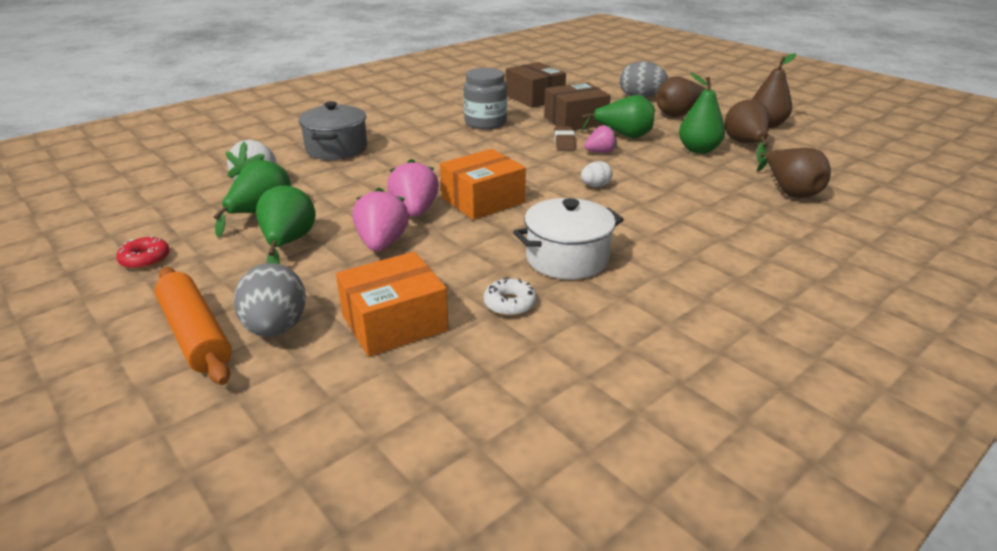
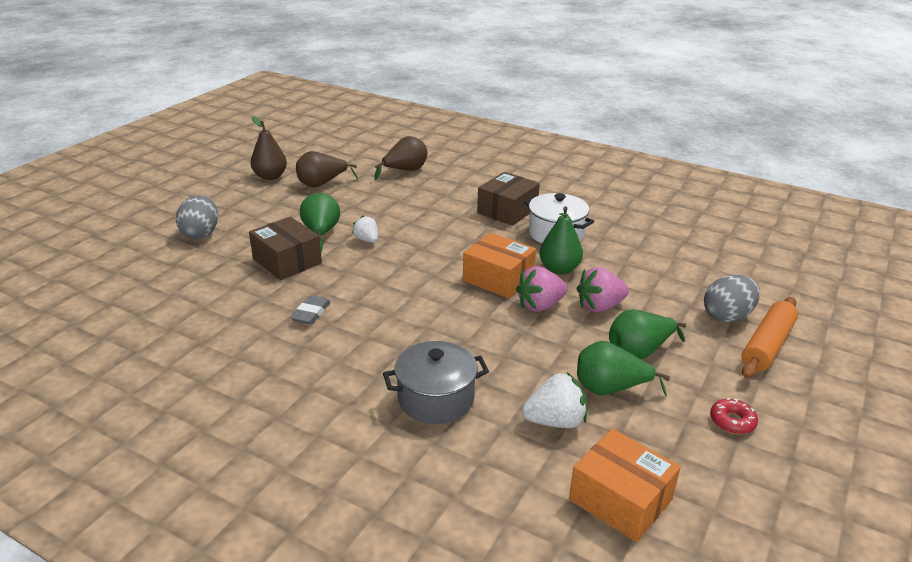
camera: 110 degrees left, 0 degrees up
(394, 322) = (677, 276): orange box -> orange box (620, 499)
(485, 123) = (311, 313): grey jar -> grey eraser
(510, 304) = (622, 244): white donut -> none
(534, 98) = (211, 296): brown box -> brown box (507, 210)
(564, 142) = (349, 260): brown eraser -> none
(595, 186) = (439, 235): white egg -> none
(600, 152) = (367, 240): pink strawberry -> white strawberry
(679, 114) = (251, 212): brown pear -> none
(698, 150) = (342, 201): green pear -> green pear (559, 269)

